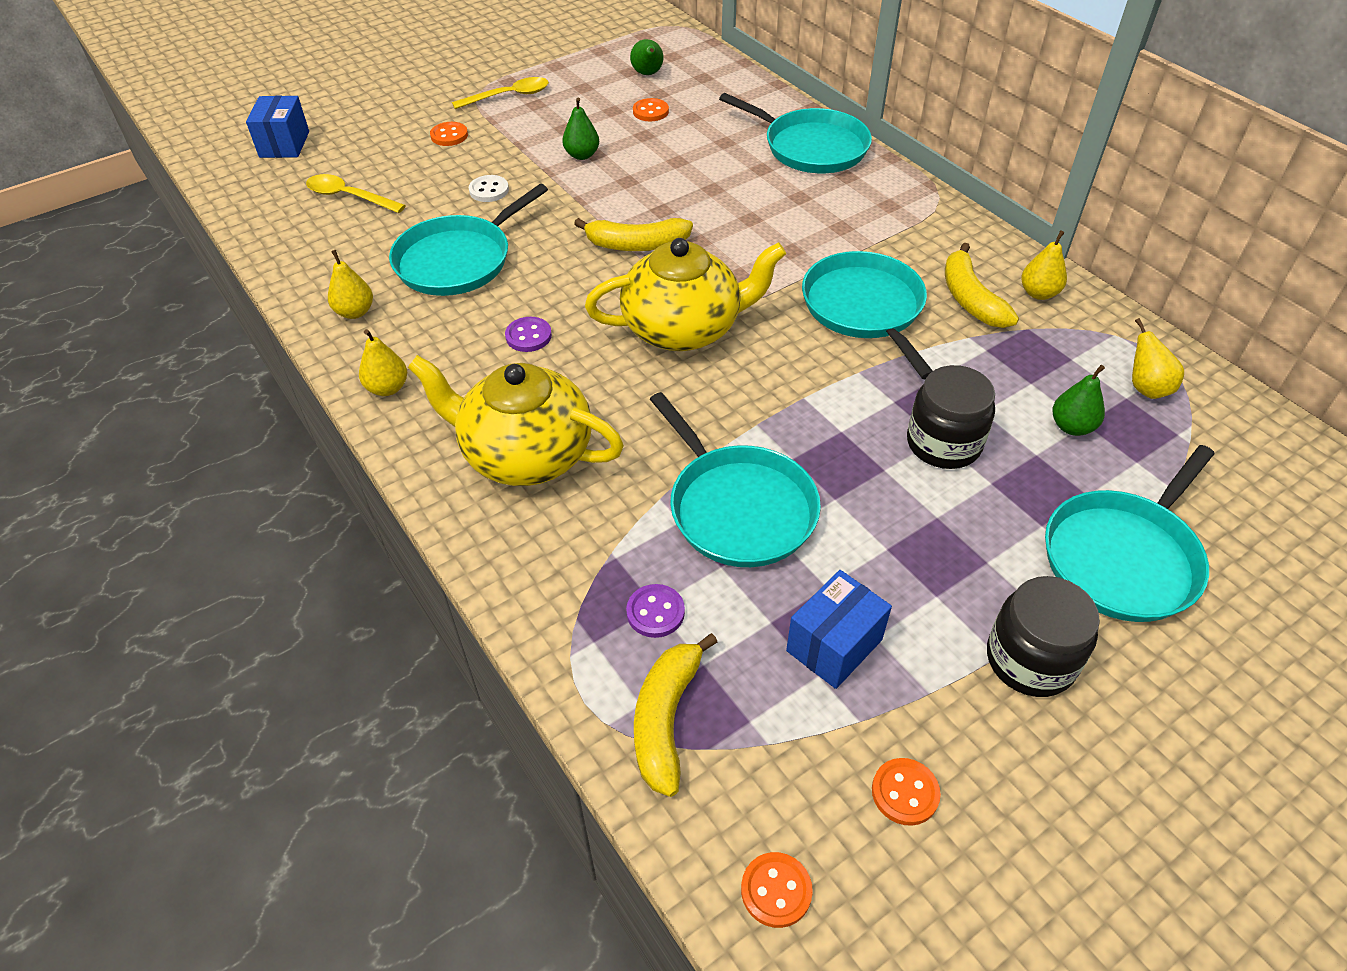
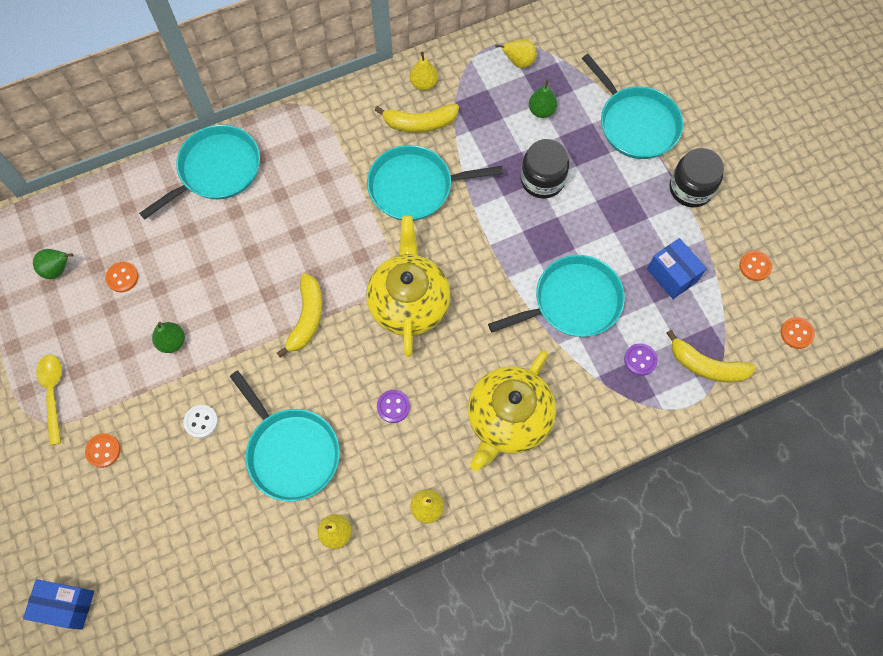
camera: 80 degrees left, 20 degrees up
(349, 197) = (175, 541): yellow spoon -> none

